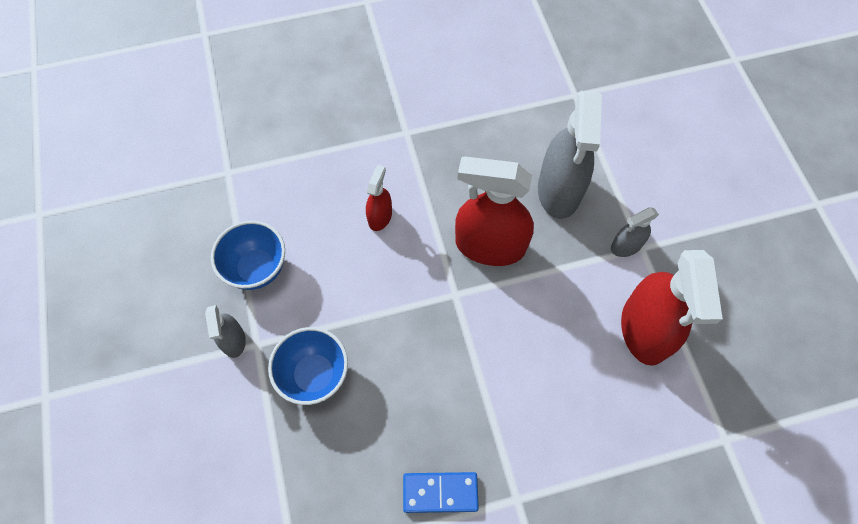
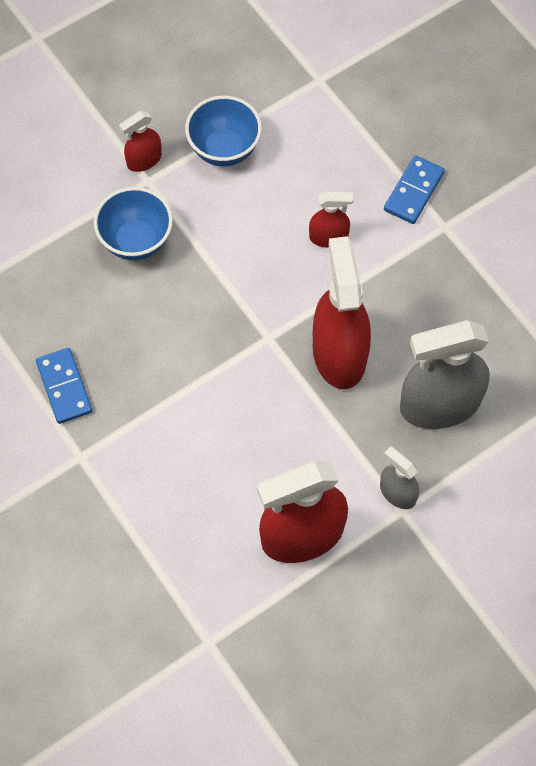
camera: 70 degrees right, 0 degrees up
(233, 340) = (144, 160): grey spray bottle -> red spray bottle
(366, 142) = (413, 191): none -> blue domino

